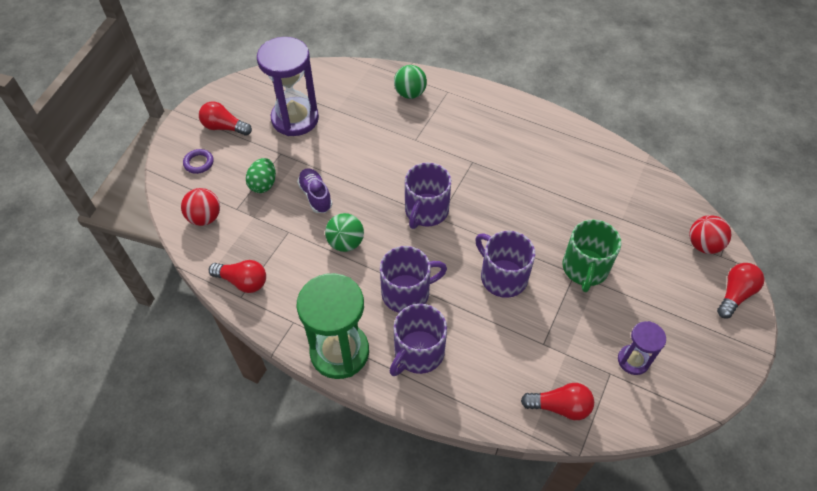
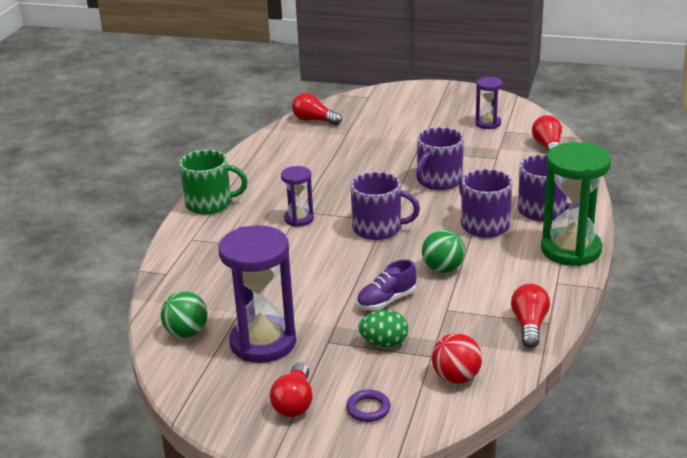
camera: 100 degrees left, 25 degrees down
(410, 93) = (199, 263): green ball -> green ball (186, 333)
(459, 159) = (299, 219): none -> purple hourglass
(585, 268) = (409, 146): green mug -> green mug (210, 204)
(703, 245) = (360, 103): red ball -> none
(734, 294) = (404, 91): red light bulb -> red light bulb (314, 120)

